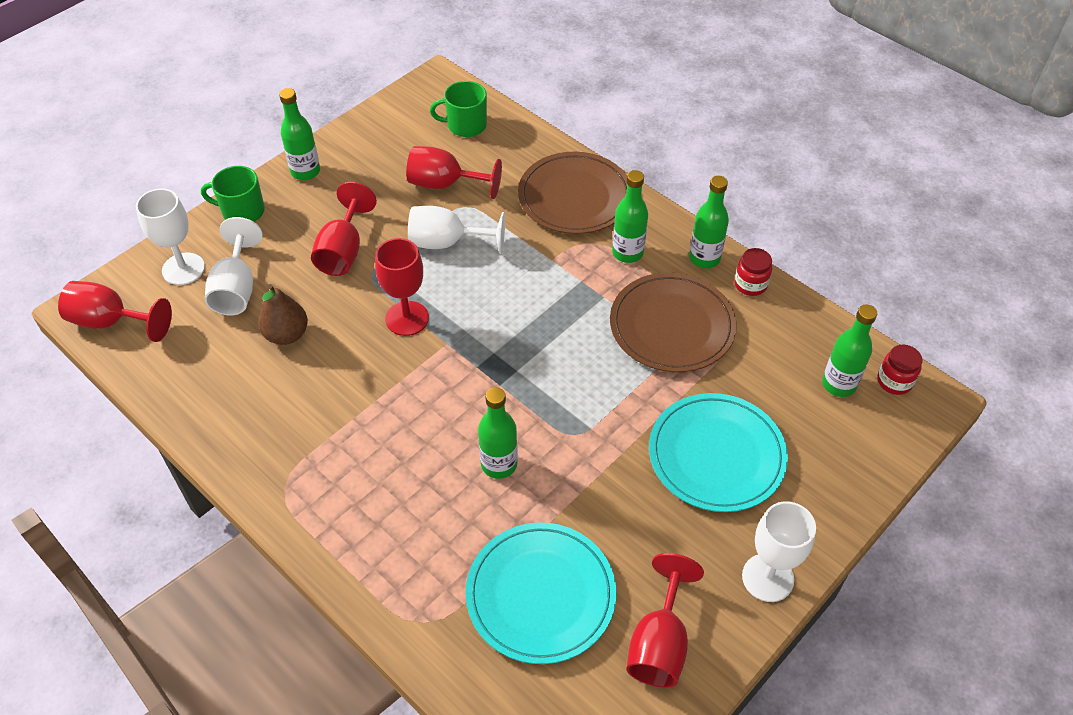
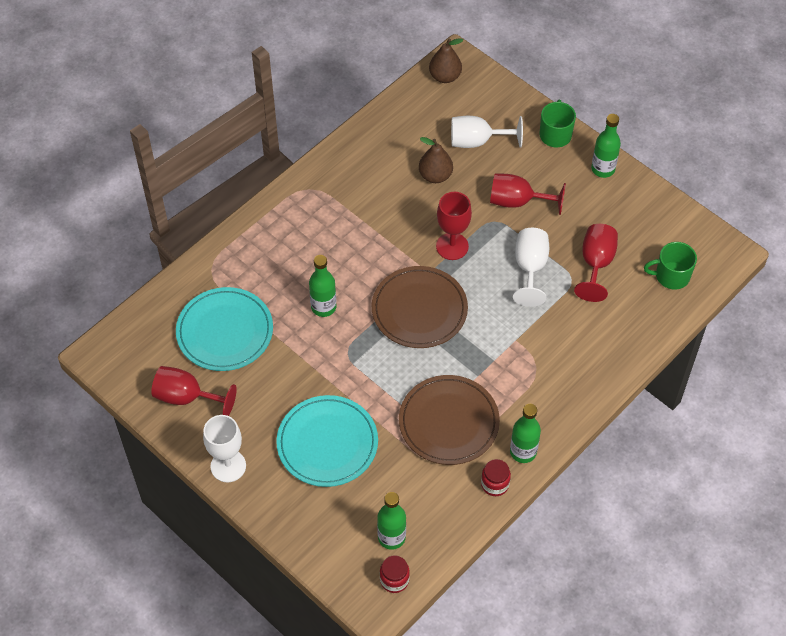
camera: 90 degrees right, 5 degrees up
(111, 322) = (445, 76): red goblet -> brown pear
(183, 269) = (495, 108): white goblet -> none
(465, 125) = (671, 276): green mug -> green mug turned 90 degrees counterclockwise
(575, 197) = (588, 357): brown plate -> brown plate (419, 310)
(627, 253) = (526, 394): green bottle -> none

